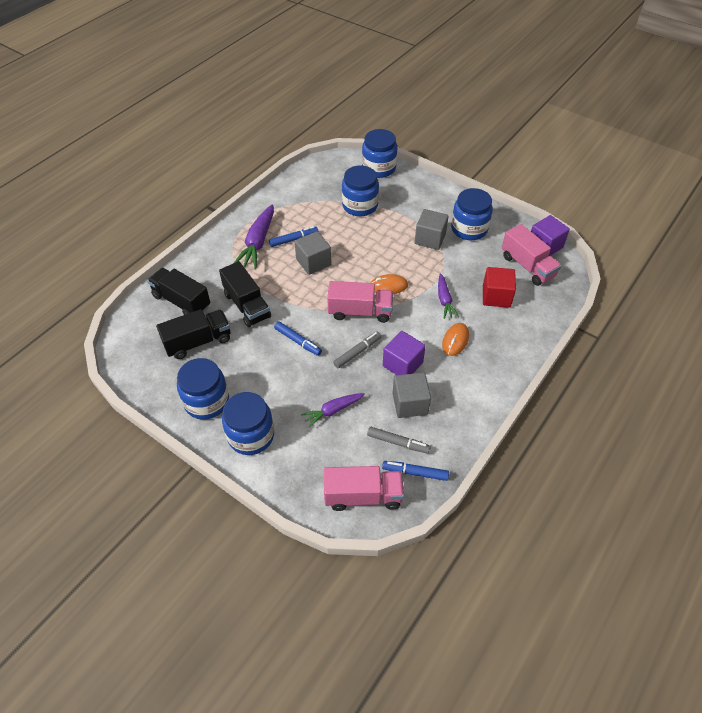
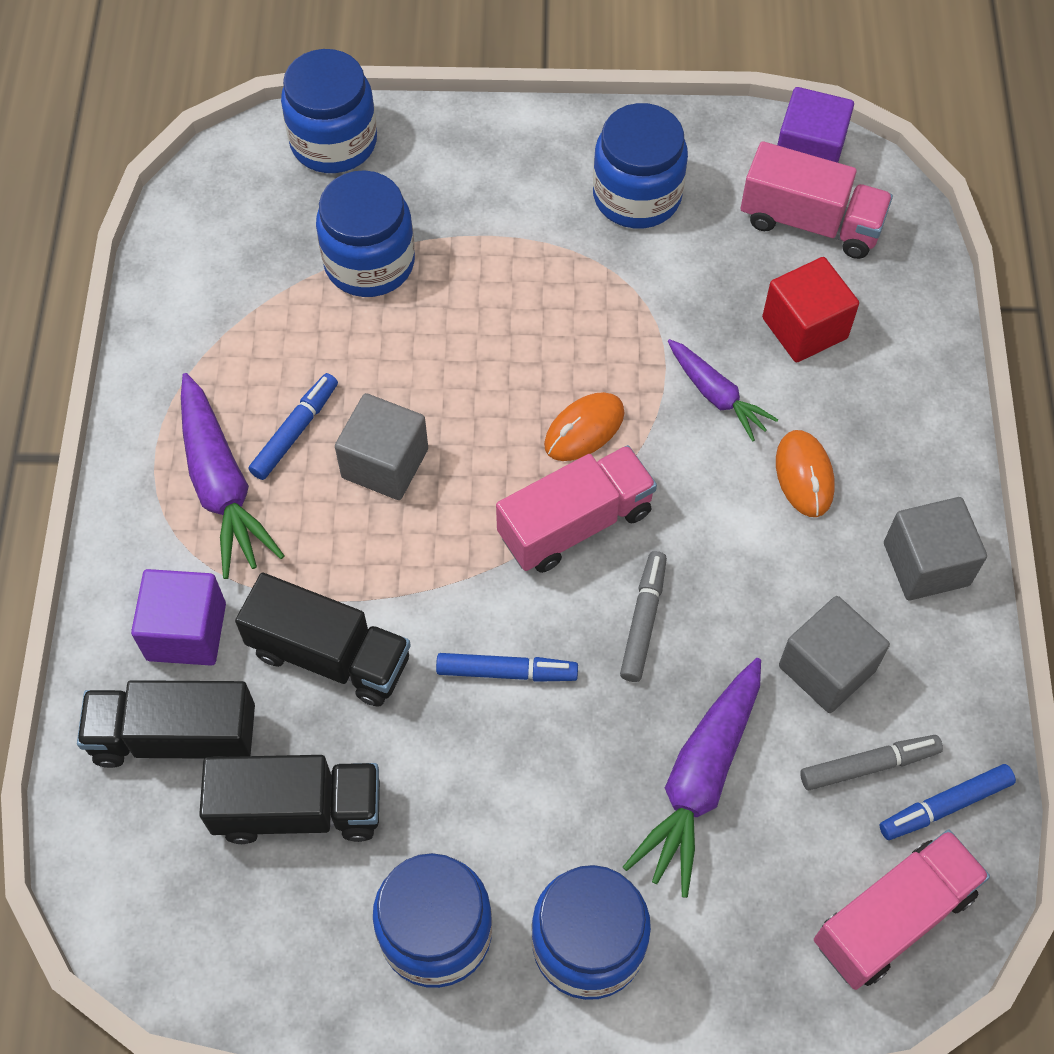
camera: 35 degrees left, 10 degrees up
(198, 342) = (298, 810): black truck -> black truck turned 60 degrees clockwise
(333, 411) = (699, 780): purple carrot -> purple carrot, size x1.64
(402, 364) = (748, 591): purple cube -> purple cube (186, 631)
(430, 239) = (578, 265): grey cube -> grey cube (926, 564)

